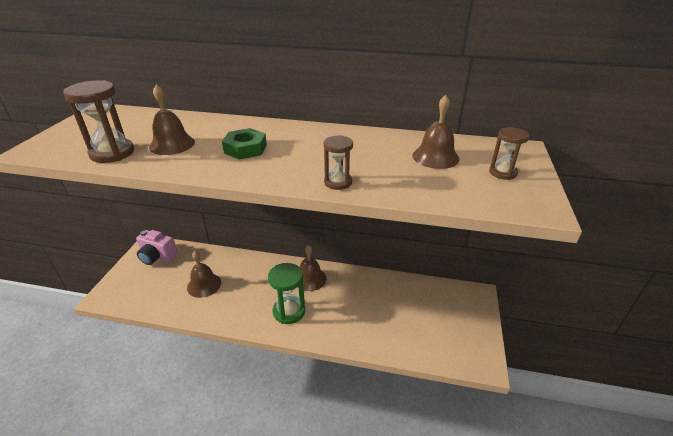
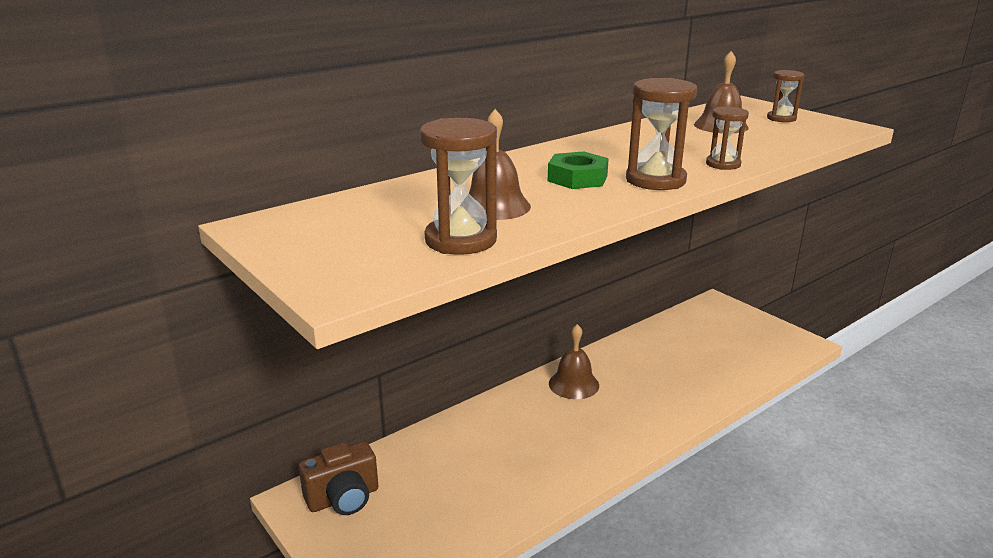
camera: 50 degrees left, 10 degrees down
(157, 257) = (343, 498): pink camera -> brown camera
(204, 285) = (477, 473): brown bell -> none
(270, 171) = (655, 180): none -> brown hourglass
(289, 311) = (615, 422): green hourglass -> none

